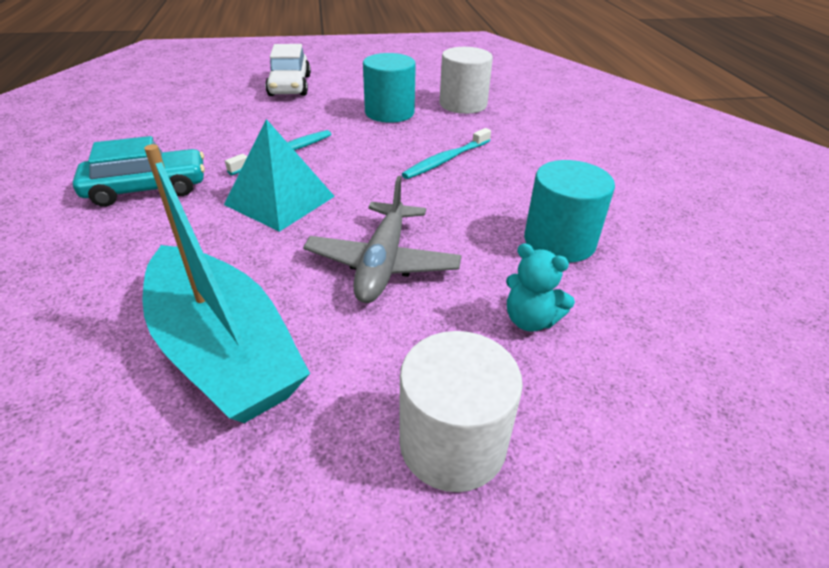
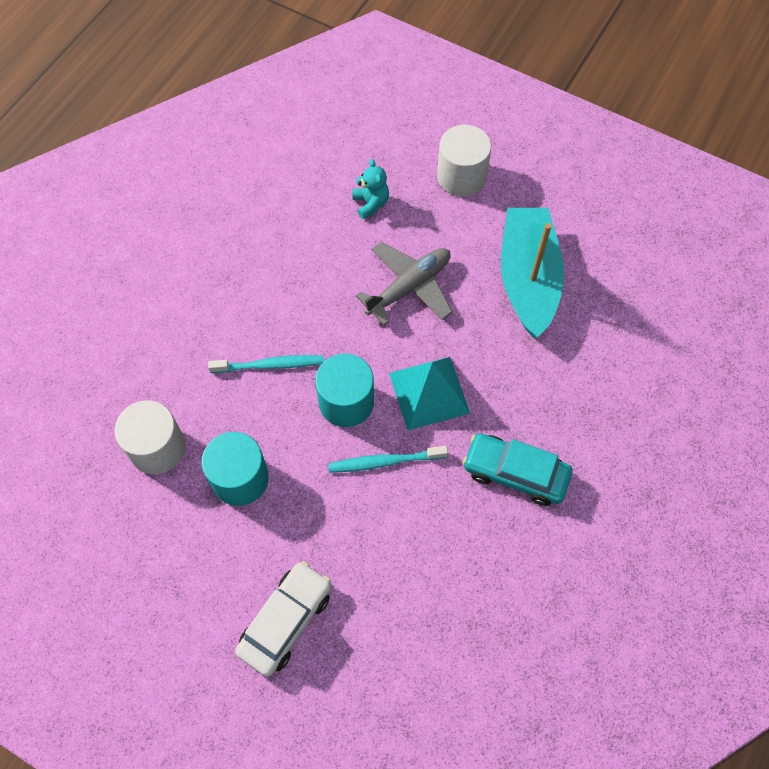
camera: 140 degrees left, 25 degrees up
(559, 241) = (293, 238): turquoise cylinder -> turquoise cylinder (346, 402)

